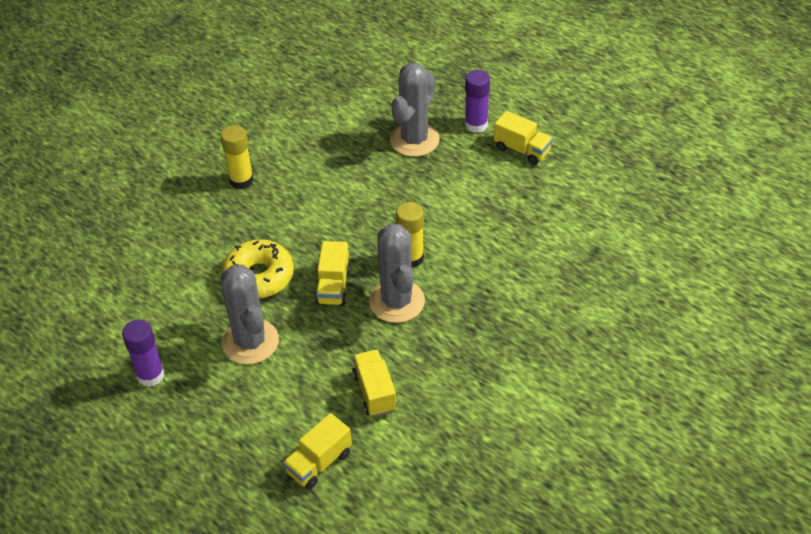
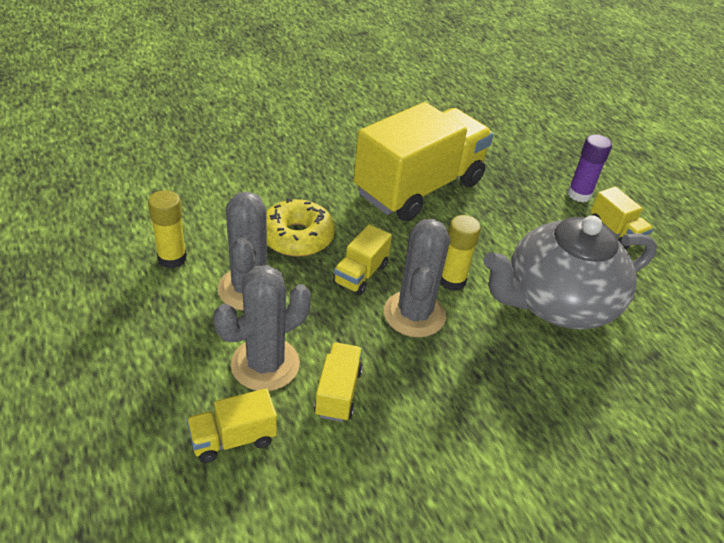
camera: 20 degrees right, 5 degrees down
(150, 375) = (138, 278): purple glue stick -> none
(241, 180) = (335, 157): yellow glue stick -> yellow glue stick (172, 258)
(335, 179) = (419, 187): none -> yellow truck
(414, 140) = (512, 185): grey cactus -> grey cactus (265, 364)
(503, 239) = (557, 303): none -> grey teapot

